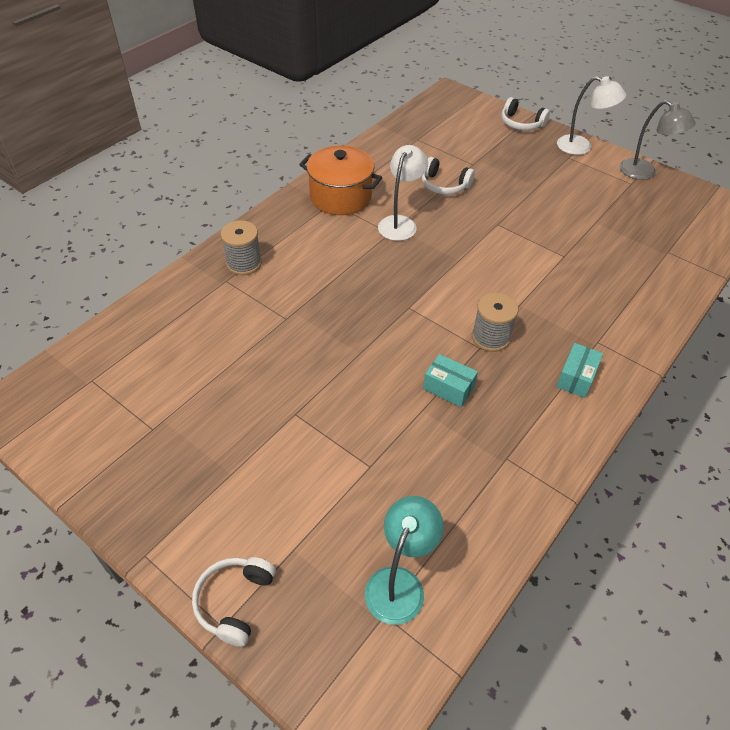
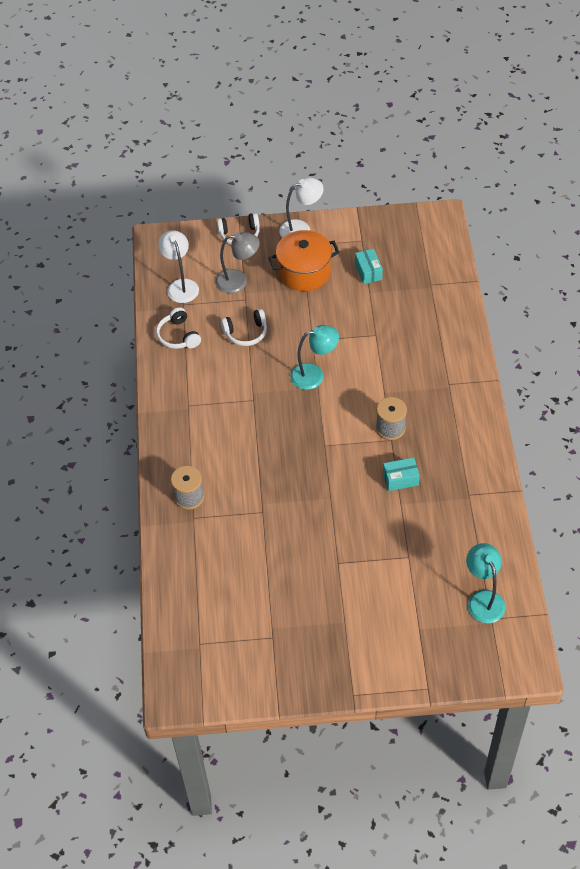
camera: 40 degrees left, 5 degrees up
(234, 602) = (420, 674): white headphones -> white headphones (178, 336)
(340, 197) = (188, 396): orange pot -> orange pot (304, 272)
(400, 223) = (251, 387): white lamp -> white lamp (181, 285)
(467, 249) = (314, 375): none -> turquoise lamp
(576, 378) = (458, 417): turquoise box -> turquoise box (368, 272)
(644, 173) = (361, 224): grey lamp -> grey lamp (238, 281)

